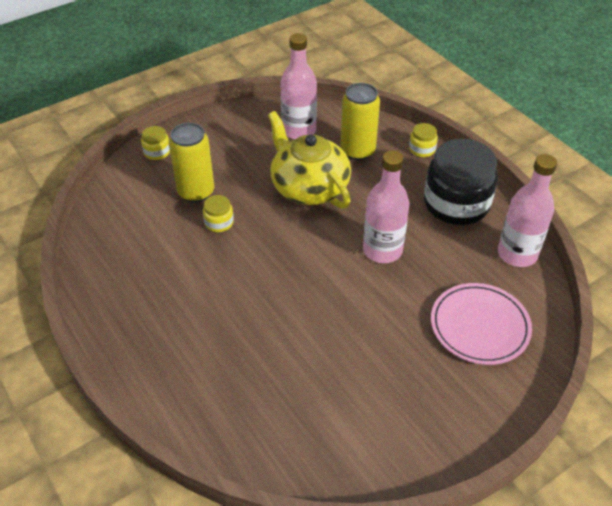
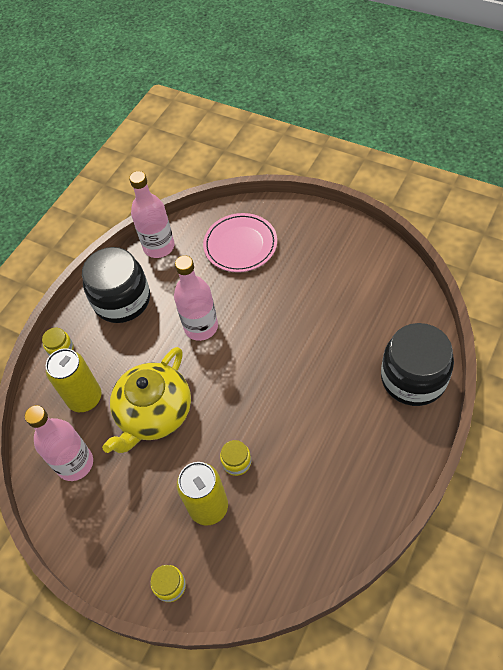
camera: 110 degrees left, 10 degrees up
(190, 399) = (413, 378): none -> black jar

